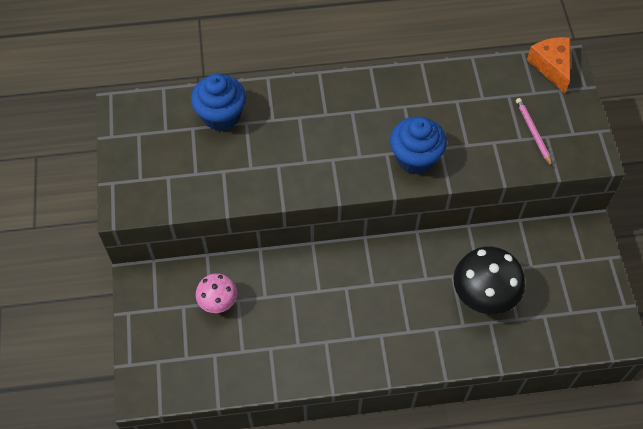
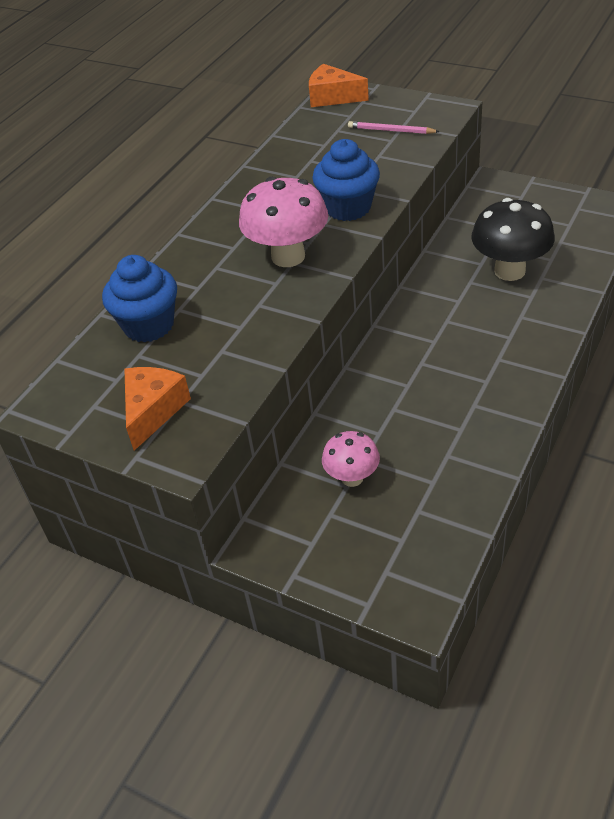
camera: 50 degrees left, 15 degrees down
(151, 167) = (153, 411): none -> orange cheese
(337, 153) = (288, 256): none -> pink mushroom

